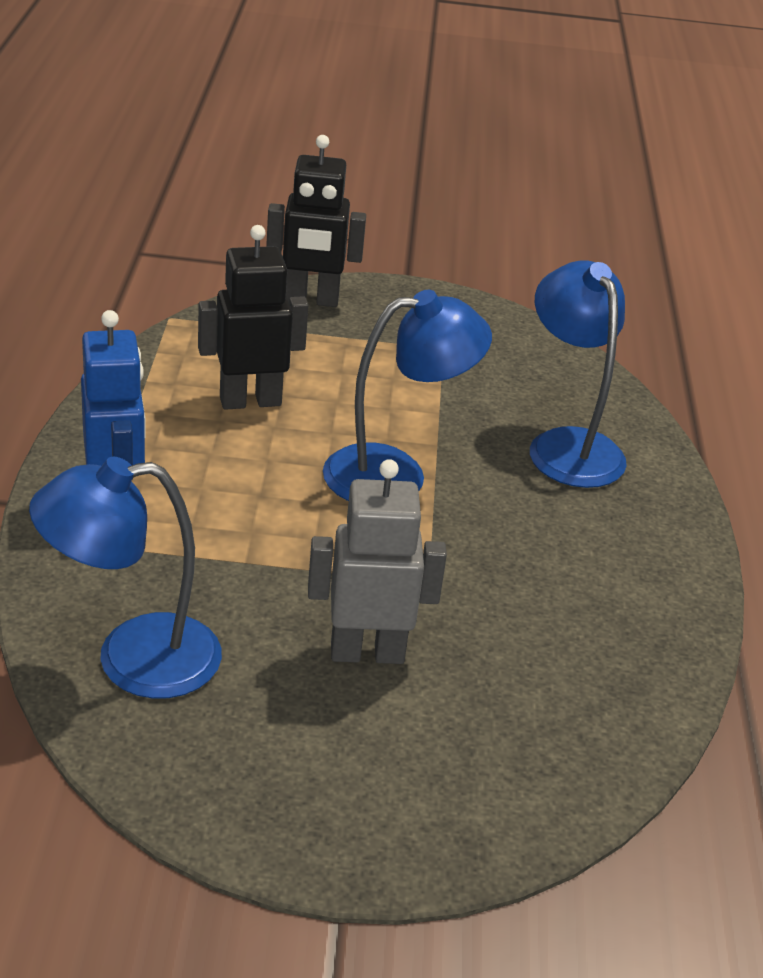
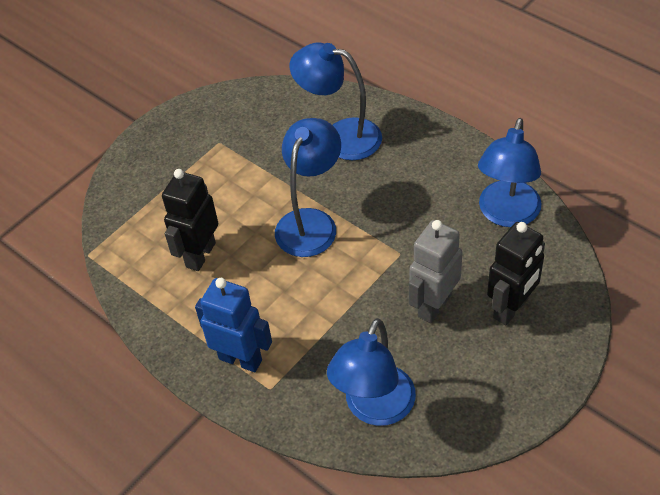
camera: 45 degrees left, 15 degrees up
(311, 300) = (126, 177): black robot -> black robot (511, 308)
(615, 670) = (506, 214): none -> blue lamp

